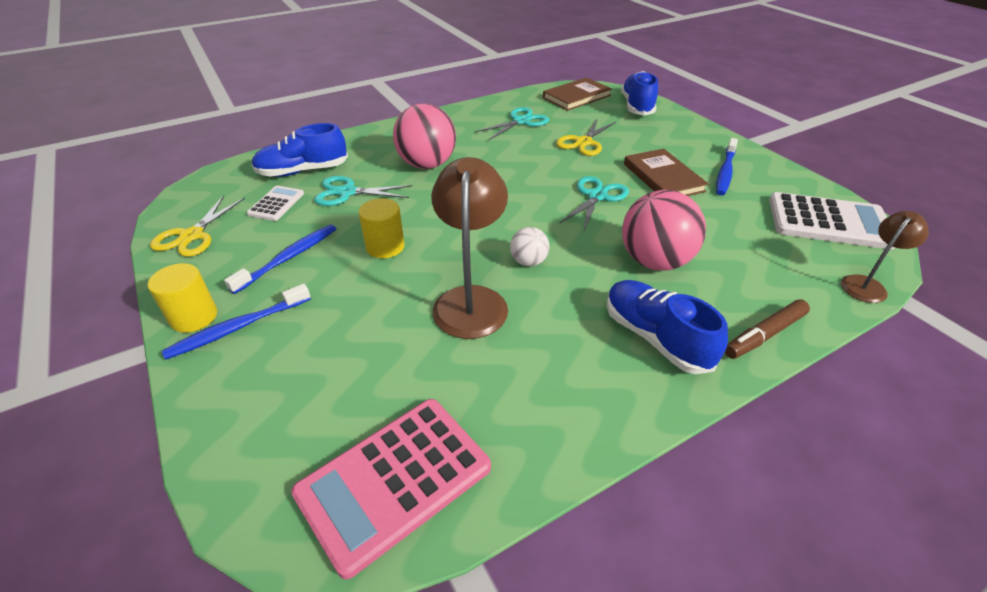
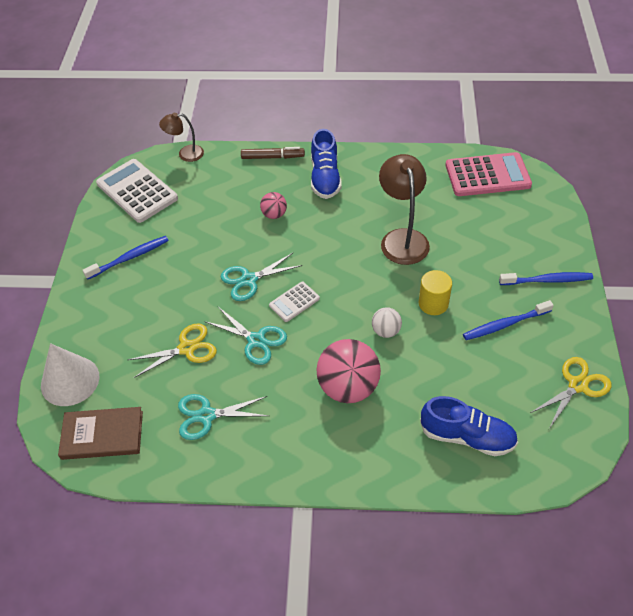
camera: 145 degrees left, 10 degrees up
(194, 317) = (575, 300): yellow cylinder -> none
(276, 204) = (502, 395): white calculator -> white calculator (294, 302)
(347, 192) = (437, 381): turquoise scissors -> turquoise scissors (256, 340)
(471, 300) = (402, 238): brown lamp -> brown lamp turned 135 degrees clockwise
(528, 262) = (348, 248): white ball -> white ball (386, 331)
(637, 106) = (70, 380): blue shoe -> white cone
(655, 261) = (274, 214): pink ball -> pink ball, size x0.50
(663, 177) = (180, 275): brown book -> none

